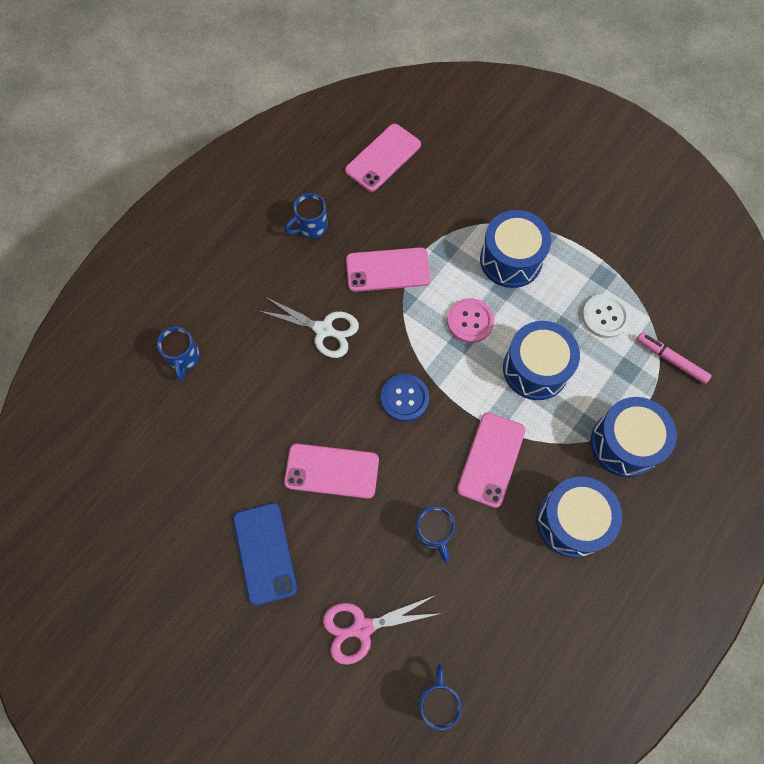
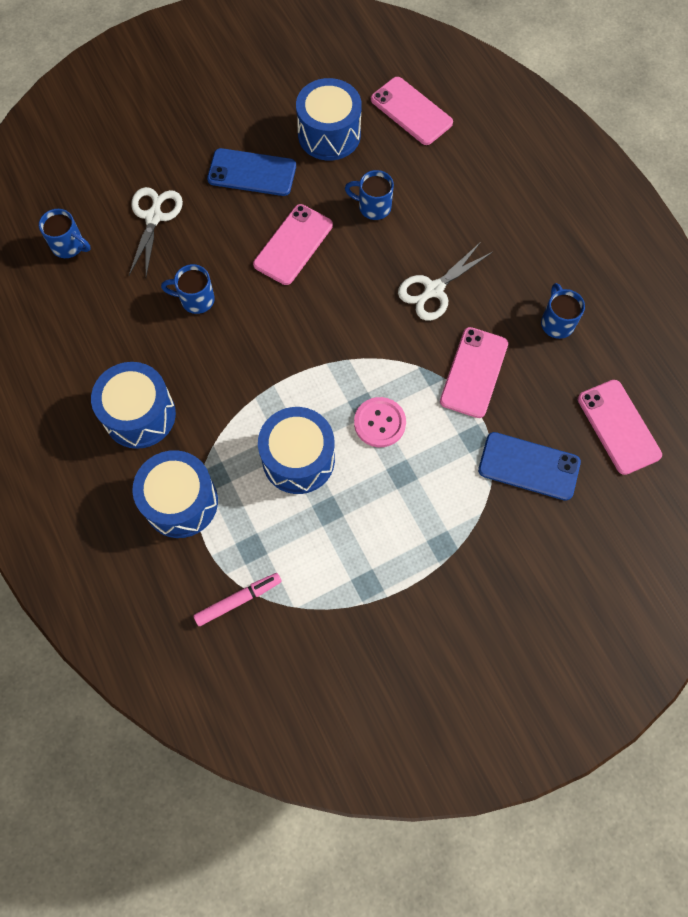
camera: 115 degrees right, 0 degrees up
(184, 358) = (458, 171): blue mug -> blue mug (373, 207)
(362, 628) = (154, 217): pink scissors -> white scissors
(404, 398) = (329, 329): blue button -> none
(448, 204) = (529, 466): none -> blue phone
(491, 459) = (232, 375): pink phone -> pink phone (411, 111)
(511, 260) = (431, 497): blue drum -> blue drum (329, 134)
(605, 316) = (319, 559): white button -> none

